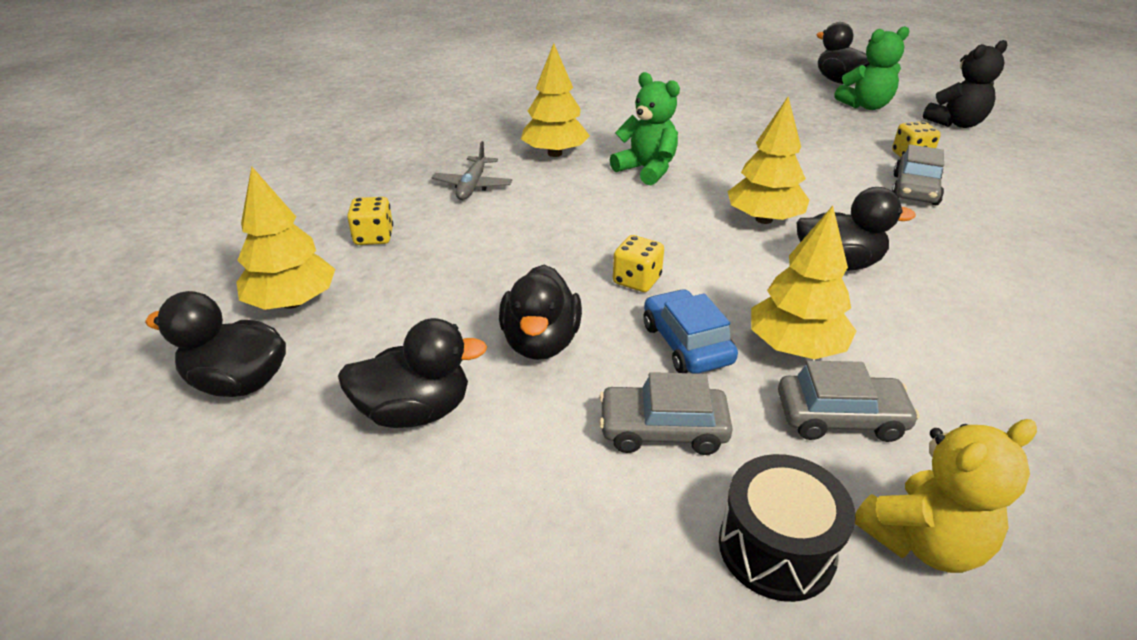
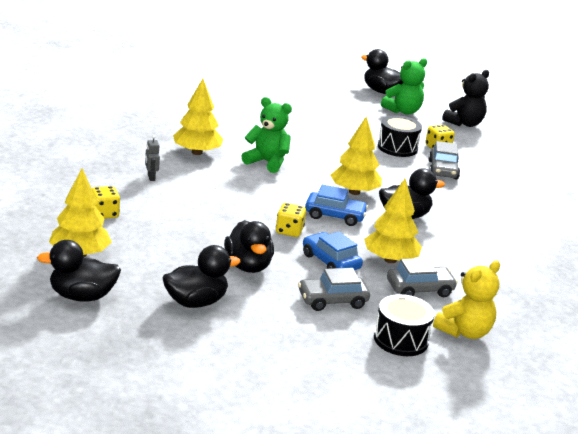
camera: 20 degrees left, 10 degrees down
(472, 186) = (151, 177): grey plane -> grey robot
(720, 257) = (335, 216): none -> blue car
(847, 154) = (397, 148): none -> black drum

